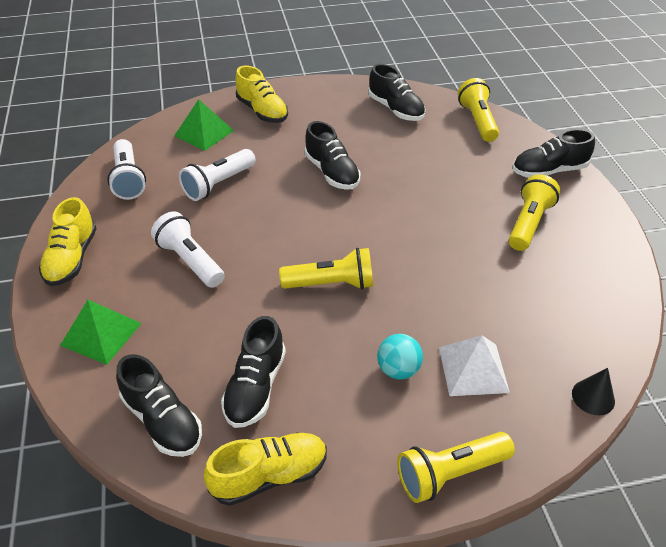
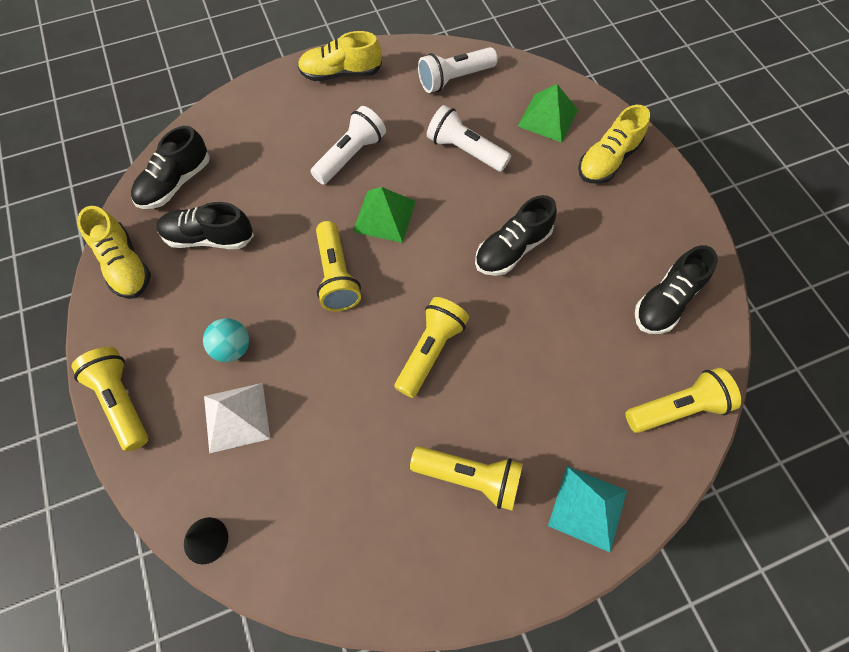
camera: 80 degrees right, 20 degrees up
(101, 334) = (259, 119): green pyramid -> green pyramid (384, 216)
(420, 231) = (430, 351): none -> yellow flashlight
(548, 171) = (587, 508): black shoe -> turquoise pyramid

